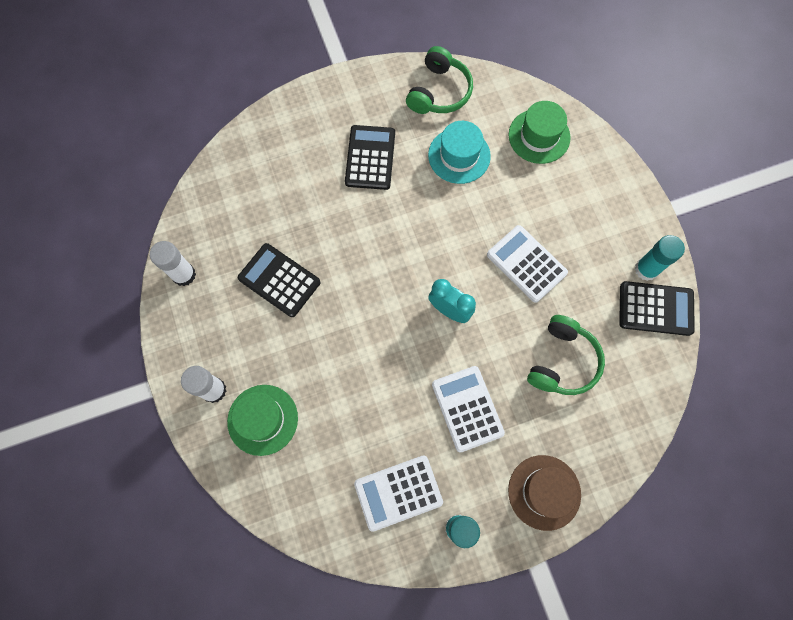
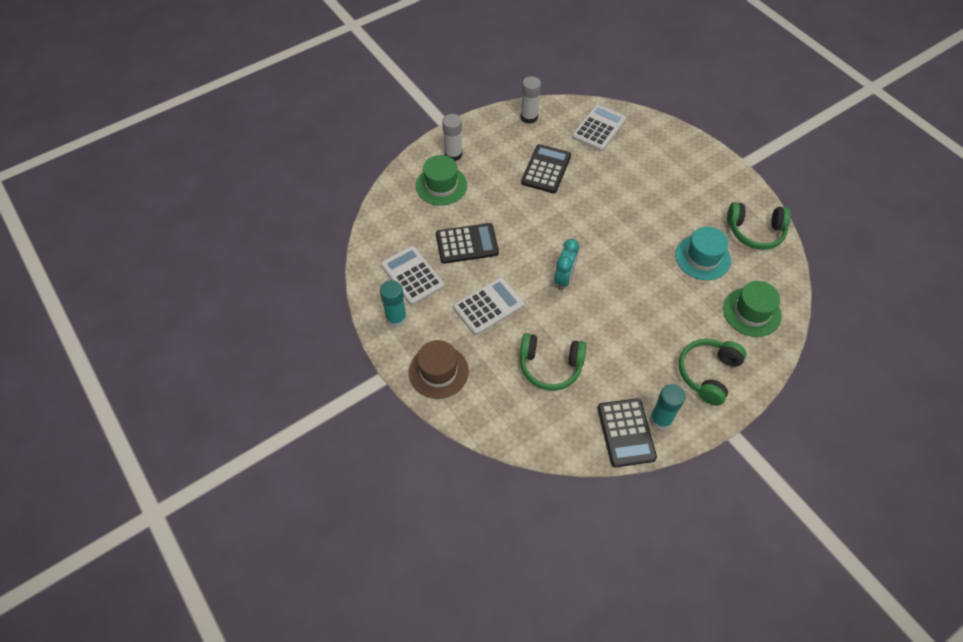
camera: 75 degrees right, 15 degrees down
(370, 158) = (671, 199): black calculator -> black calculator (467, 244)
(526, 264) = (626, 324): white calculator -> white calculator (599, 128)
(602, 205) = (708, 373): none -> green headphones

